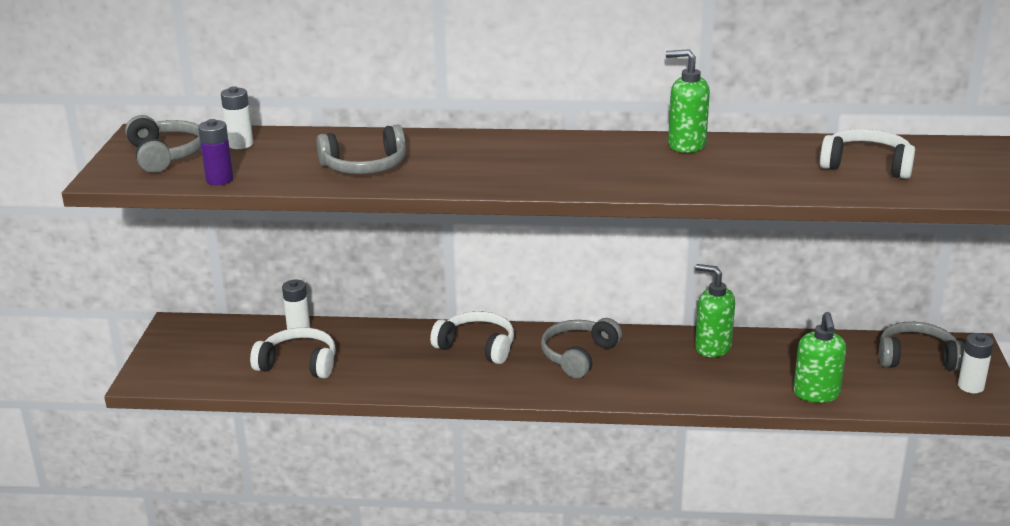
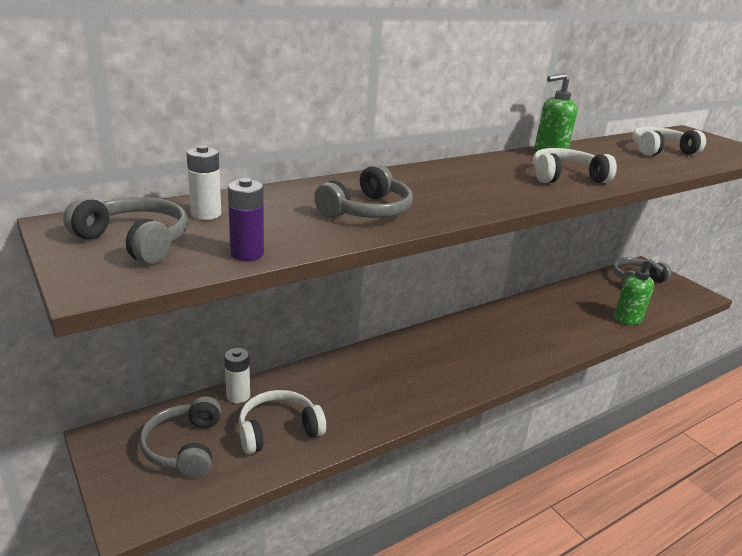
camera: 40 degrees left, 0 degrees up
(477, 347) = (401, 359): white headphones -> white headphones (566, 177)
(578, 356) = (475, 341): grey headphones -> grey headphones (184, 447)
(712, 347) = (538, 307): green soap dispenser -> none
(970, 386) = (679, 288): white battery -> none

